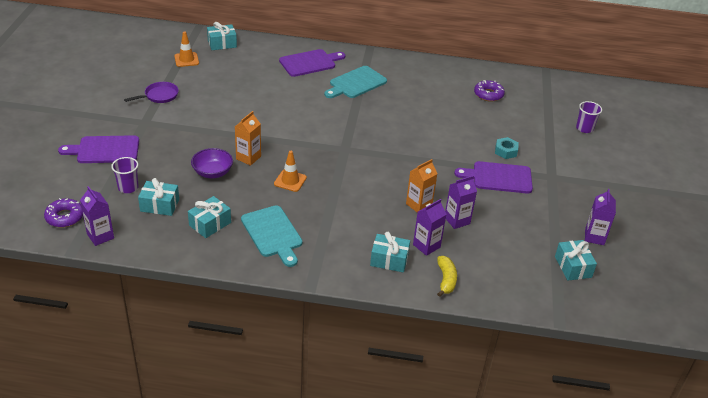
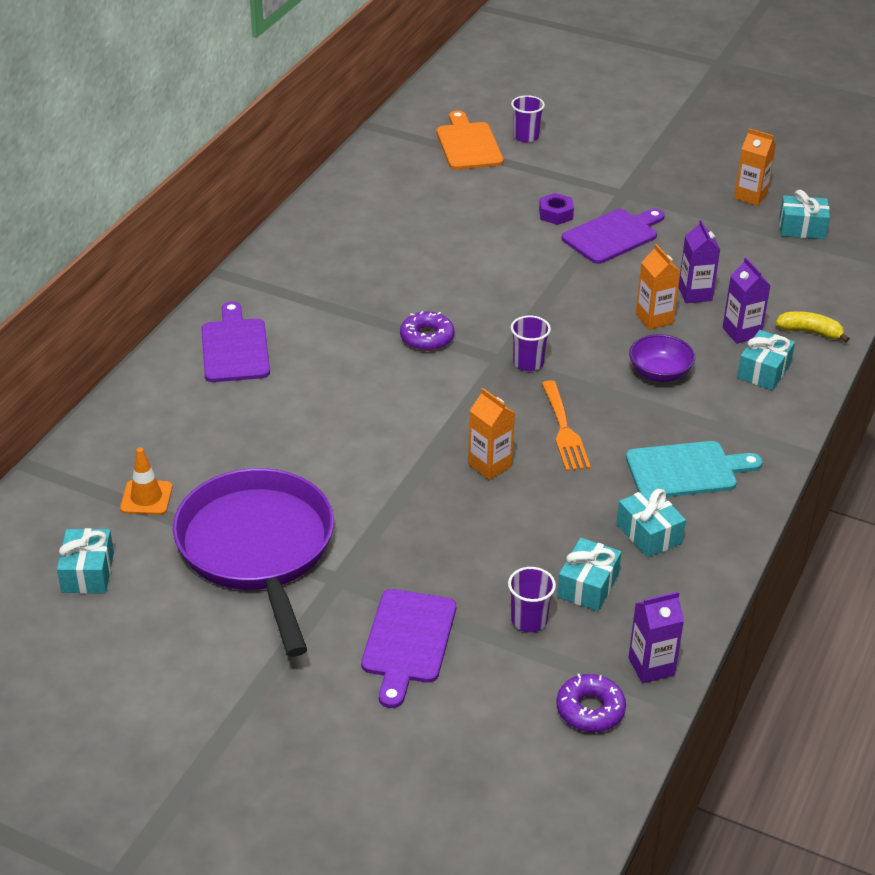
camera: 70 degrees left, 0 degrees up
(159, 96) = (258, 550): purple pan -> purple pan, size x2.42
(212, 172) = (517, 512): purple bowl -> purple bowl (659, 373)
(222, 44) = (112, 443): turquoise gift -> turquoise gift (87, 572)
(290, 181) = (564, 430): orange traffic cone -> orange fork
(346, 159) = (528, 363): none -> purple cup
(356, 83) = (323, 310): turquoise cutting board -> none
(488, 94) = (411, 192): purple donut -> purple donut (427, 338)
(499, 177) = (613, 235): purple cutting board -> purple cutting board turned 150 degrees counterclockwise
(505, 151) = (555, 214): turquoise nut -> purple nut
(556, 107) = (468, 144): none -> orange cutting board
(594, 237) = (750, 196): purple carton -> orange carton

